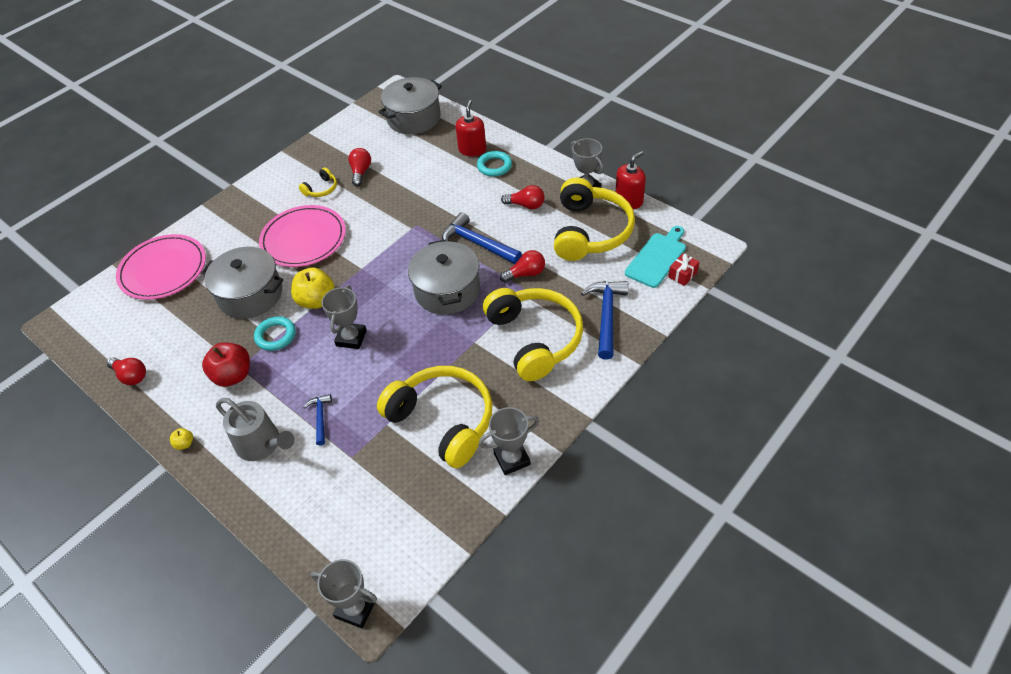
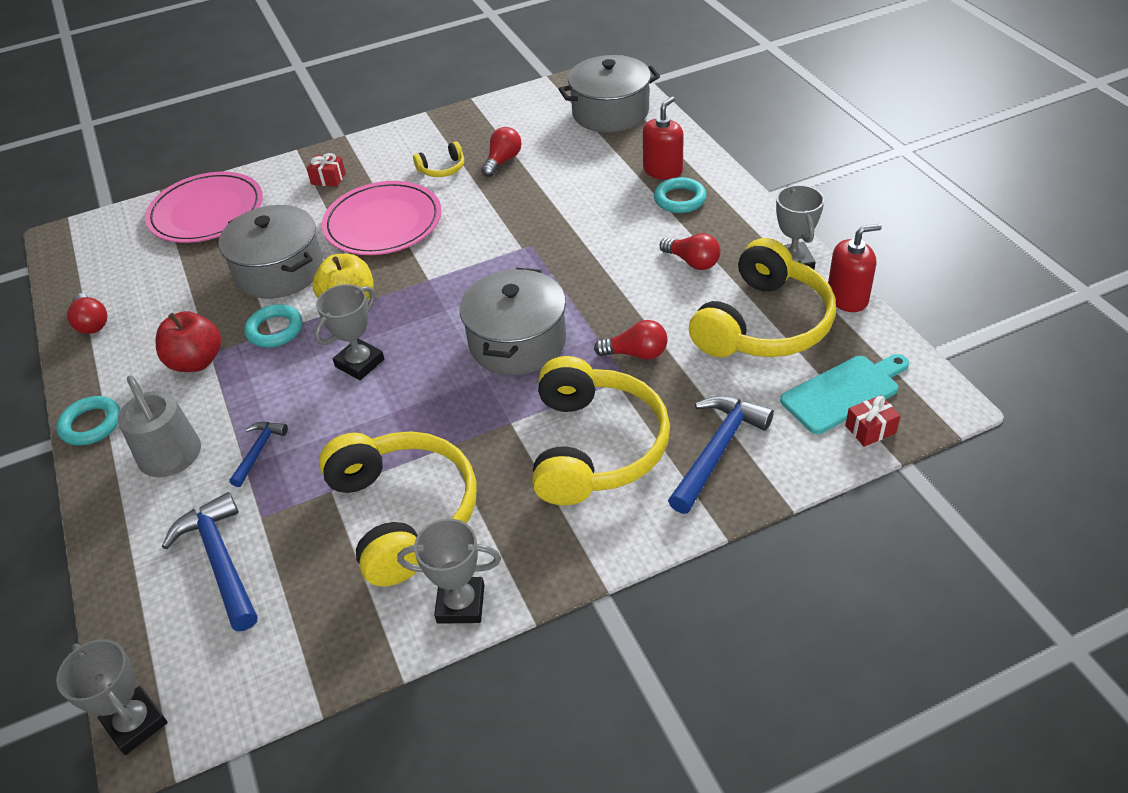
camera: 25 degrees right, 5 degrees down
(185, 444) = (91, 424): yellow apple -> turquoise ring
(241, 219) = (328, 179): none -> red gift
(477, 243) = (595, 293): blue hammer -> blue hammer (220, 561)

